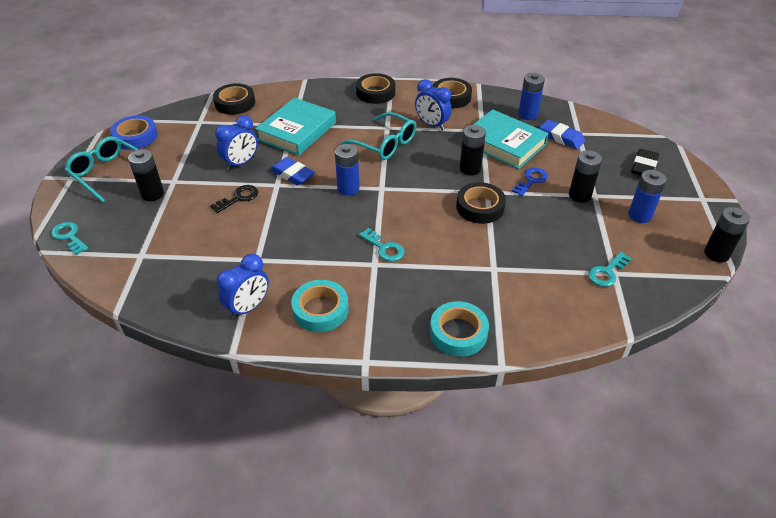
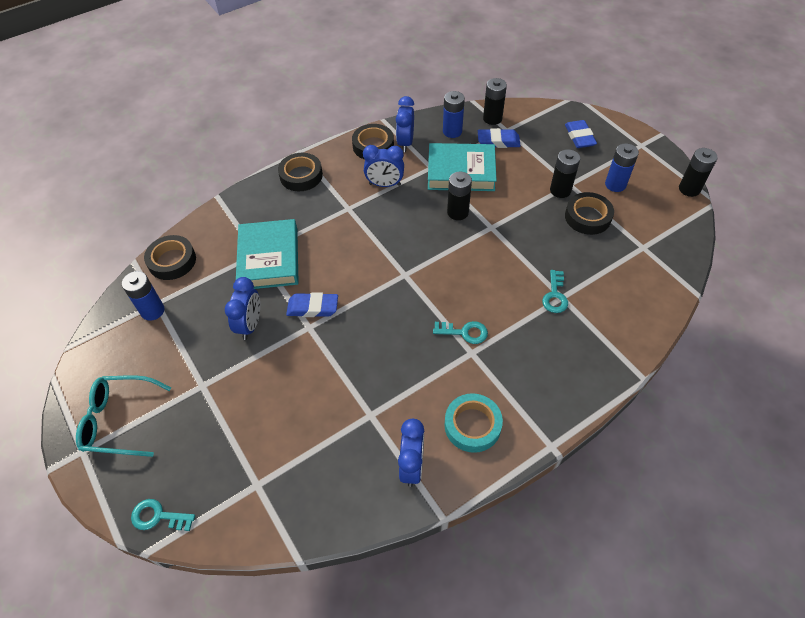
camera: 35 degrees left, 10 degrees up
(135, 137) = (103, 360): blue tape -> none
(152, 194) = (196, 413): black battery -> black battery (492, 118)
(239, 198) = (288, 363): black key -> none
(348, 188) = (377, 292): blue battery -> blue battery (152, 311)
(385, 144) = (364, 227): turquoise glasses -> none
(458, 333) = (591, 372): turquoise tape -> none
(479, 106) = (405, 143): none -> blue clock
(480, 207) = (500, 246): black tape -> black tape (587, 217)
(531, 180) = (514, 196): blue key -> none
(607, 272) = (638, 250): turquoise key -> turquoise key (555, 295)
(644, 166) = (579, 137): black eraser -> blue eraser

